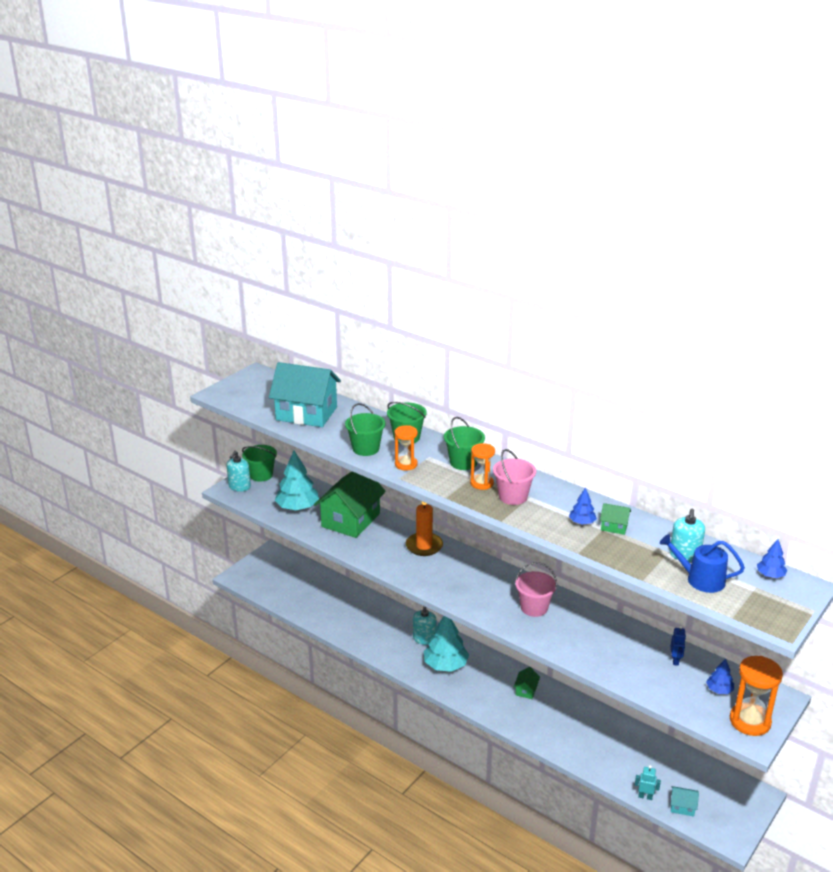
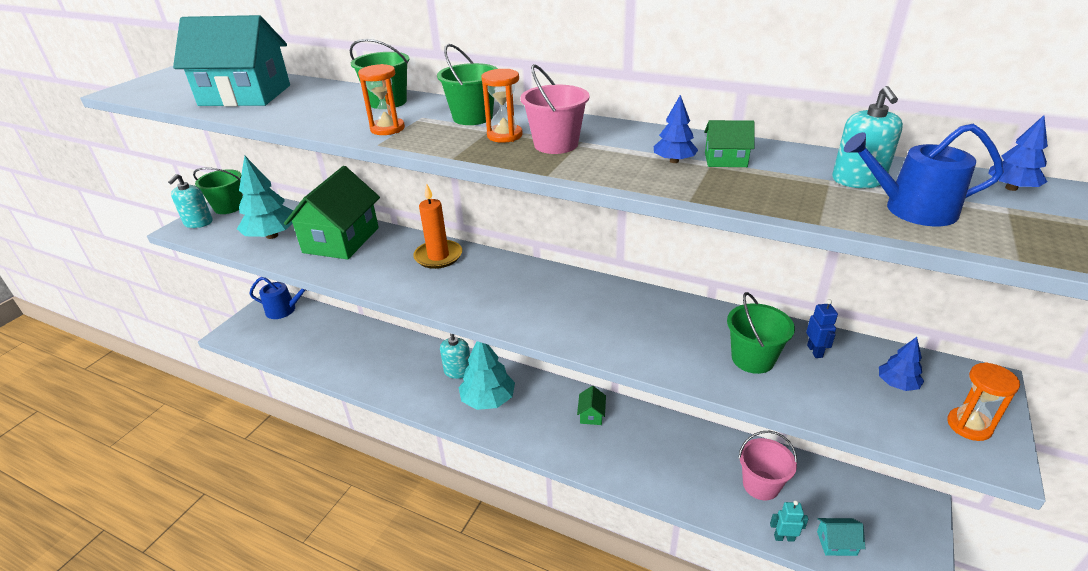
camera: 10 degrees left, 5 degrees up
(282, 562) = (284, 310): none -> blue watering can
(365, 448) = (327, 119): green bucket -> green bucket (752, 359)
(534, 607) = (598, 310): pink bucket -> pink bucket (761, 485)
(750, 721) = (969, 426): orange hourglass -> orange hourglass, size x0.64

